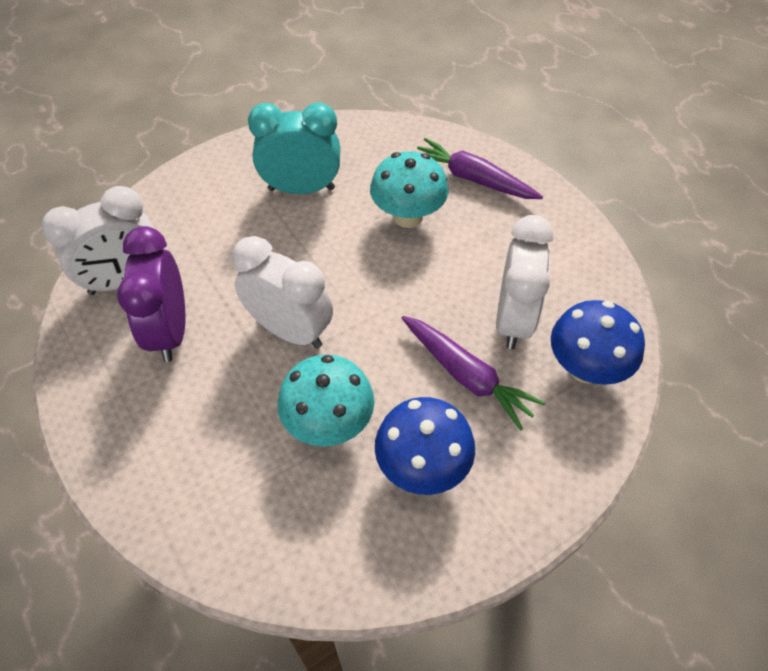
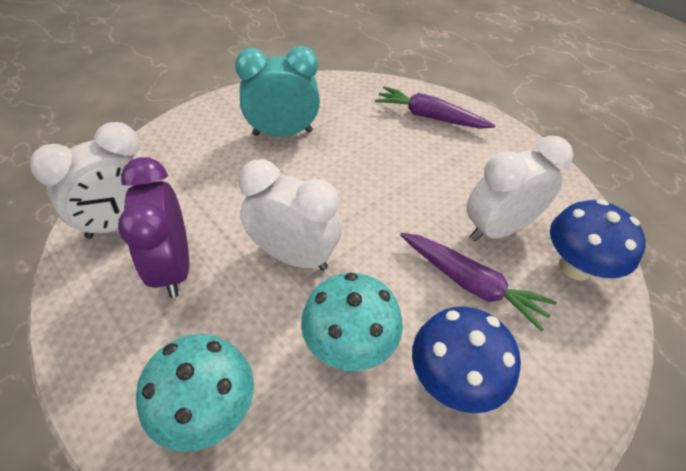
camera: 10 degrees left, 5 degrees down
(408, 216) = (381, 149): turquoise mushroom -> turquoise mushroom (207, 409)
(513, 319) = (498, 229): white clock -> white clock turned 120 degrees counterclockwise

